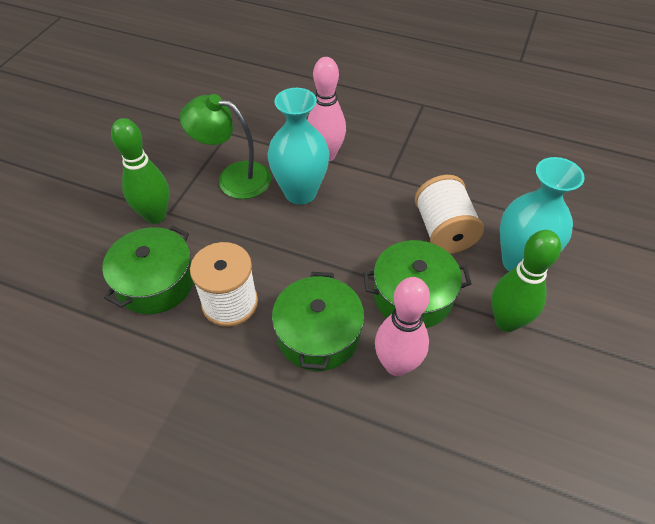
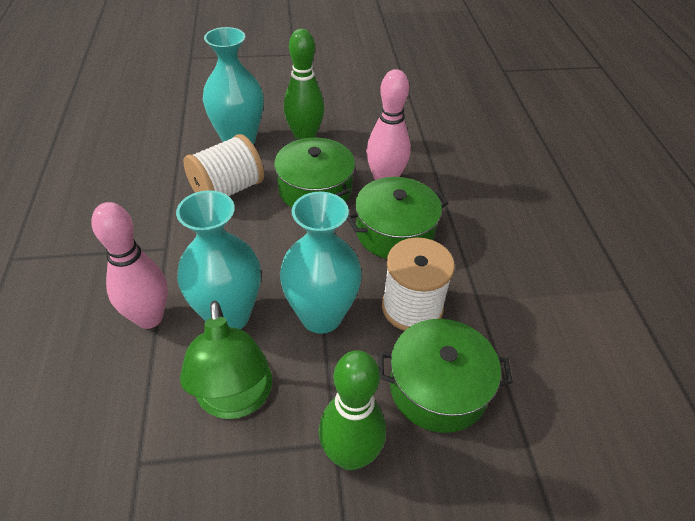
camera: 120 degrees left, 5 degrees down
(263, 242) = (321, 316): none -> turquoise vase

